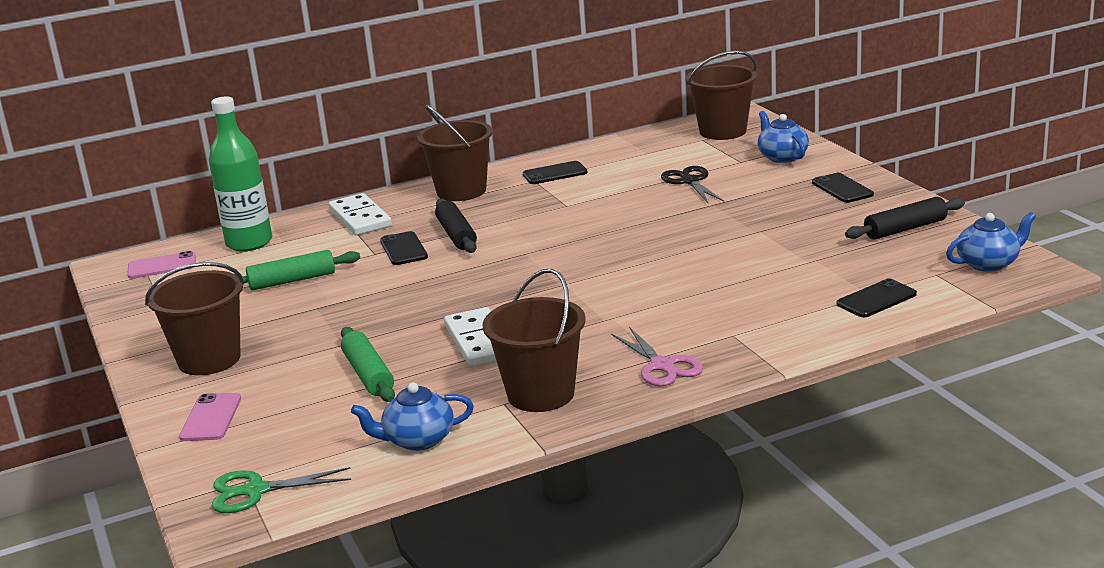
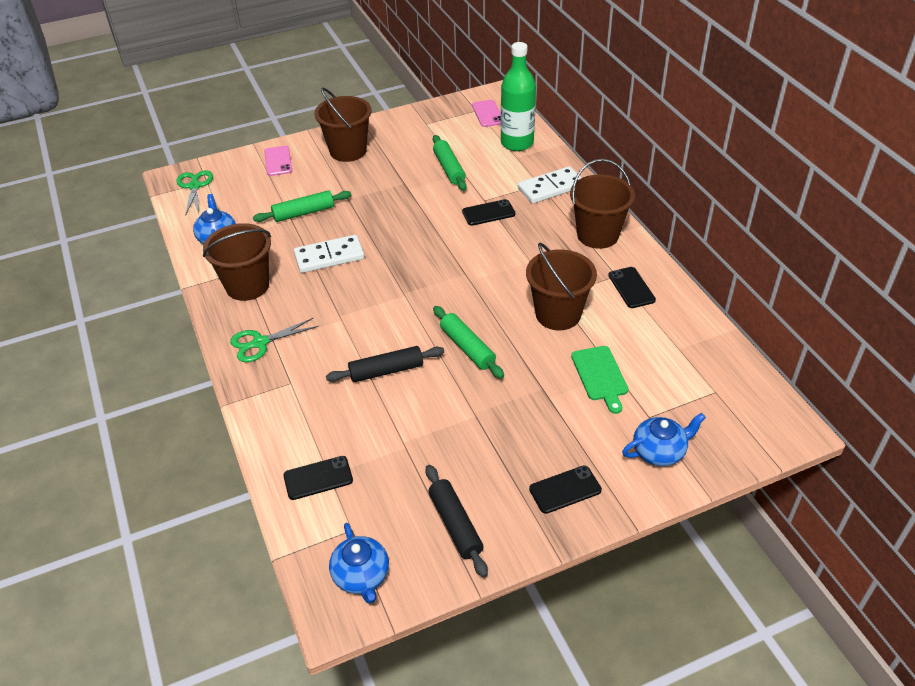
camera: 90 degrees right, 20 degrees up
(211, 418) = (278, 161): pink phone -> pink phone turned 75 degrees clockwise
(456, 235) = (508, 237): black rolling pin -> black rolling pin (386, 371)
(656, 242) = (467, 348): none -> green rolling pin
(662, 366) = (260, 343): pink scissors -> green scissors
(690, 181) = (600, 376): black scissors -> green cutting board
(722, 131) = (740, 409): brown bucket -> brown bucket (558, 314)
(876, 299) = (318, 478): black phone -> black phone turned 75 degrees counterclockwise

